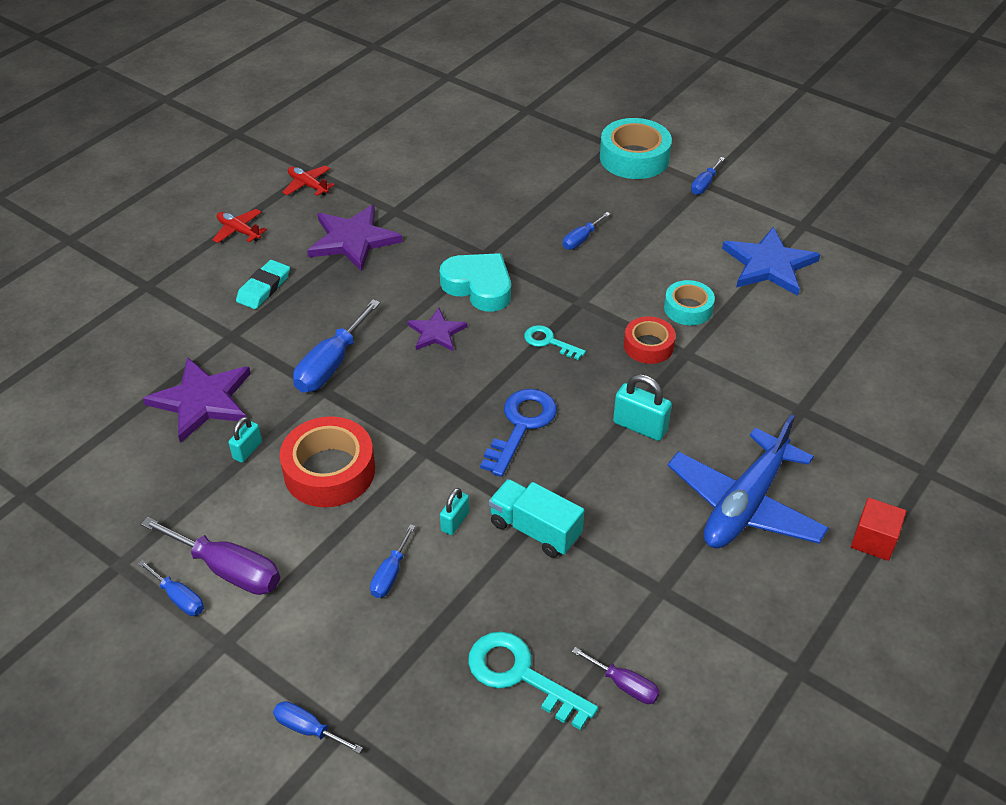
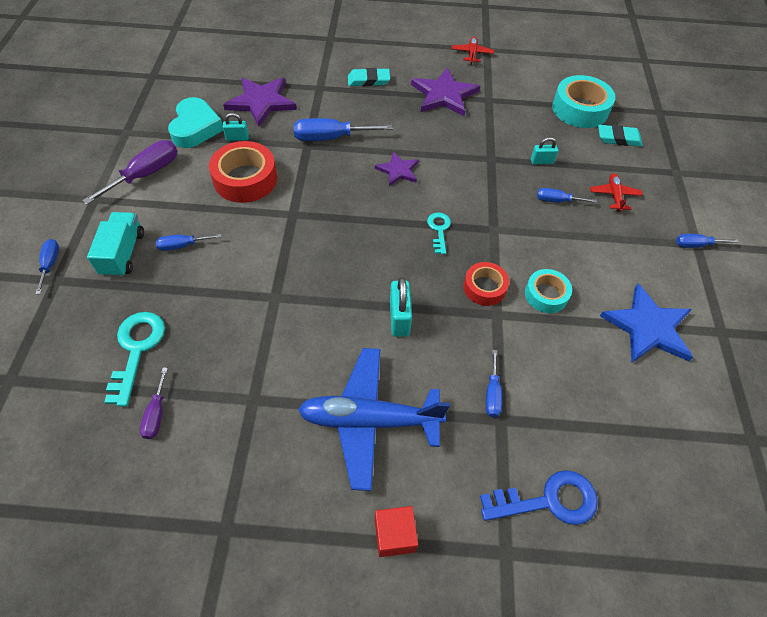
camera: 55 degrees right, 10 degrees up
(179, 598) = (115, 165): blue screwdriver -> blue screwdriver (492, 394)
(228, 570) = (145, 174): purple screwdriver -> purple screwdriver turned 135 degrees counterclockwise
(239, 231) = (405, 48): red plane -> red plane (614, 195)
(455, 521) = (243, 256): turquoise padlock -> turquoise padlock (541, 161)
(479, 287) = (458, 170): turquoise heart -> turquoise heart (195, 128)
(521, 426) = (349, 251): blue key -> blue key (548, 500)
(535, 530) = (262, 301): turquoise truck -> turquoise truck (123, 253)
(537, 155) = (618, 138): none -> turquoise eraser
(634, 158) = (677, 190): turquoise tape -> turquoise tape (580, 109)

